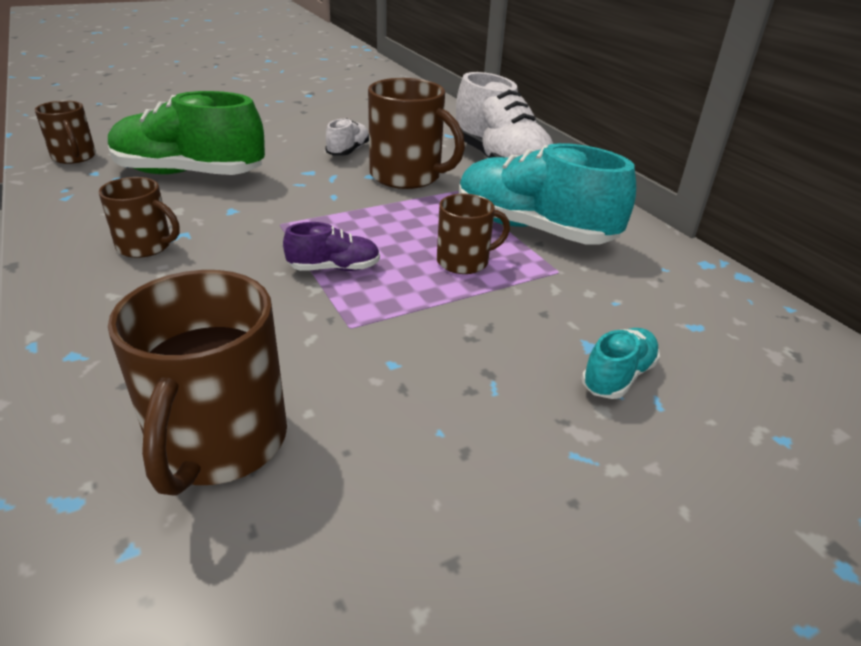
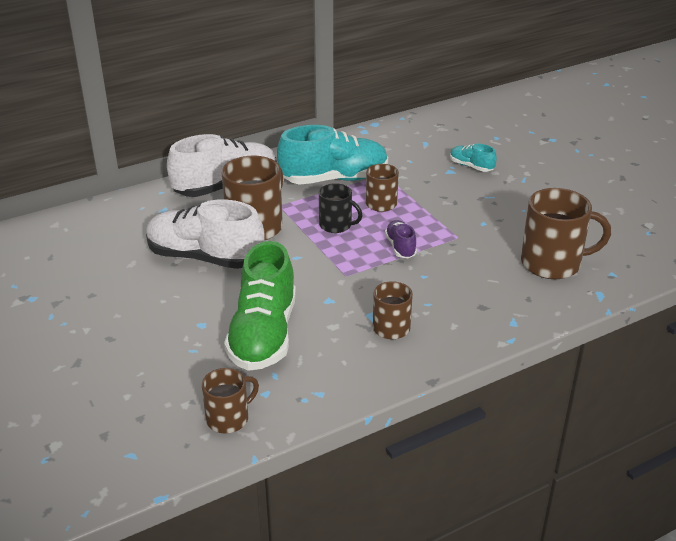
camera: 90 degrees left, 0 degrees up
(348, 151) = (204, 257): white shoe -> white shoe, size x2.14
(403, 224) = (336, 225): none -> black mug
(533, 229) = (334, 179): turquoise shoe -> turquoise shoe turned 135 degrees counterclockwise

